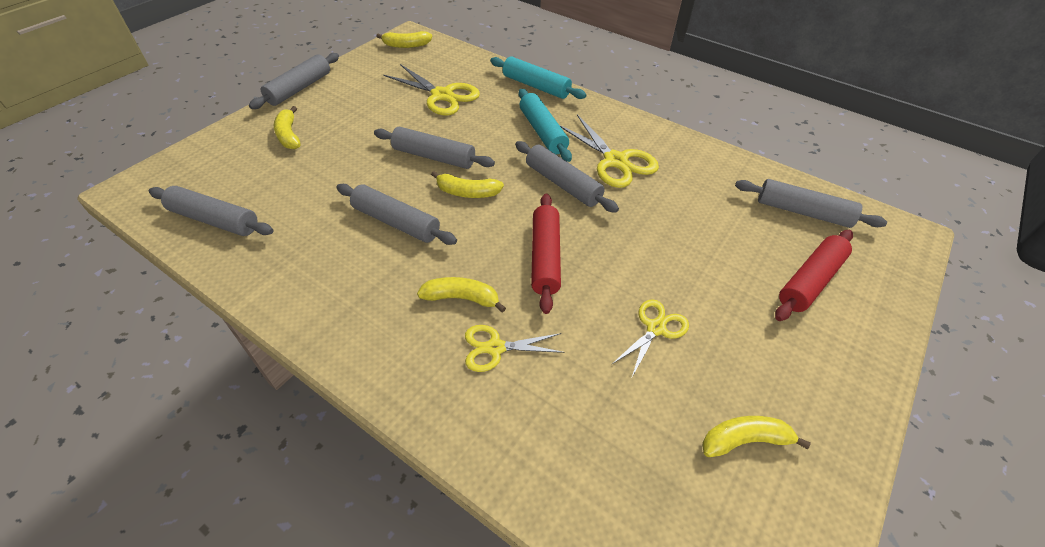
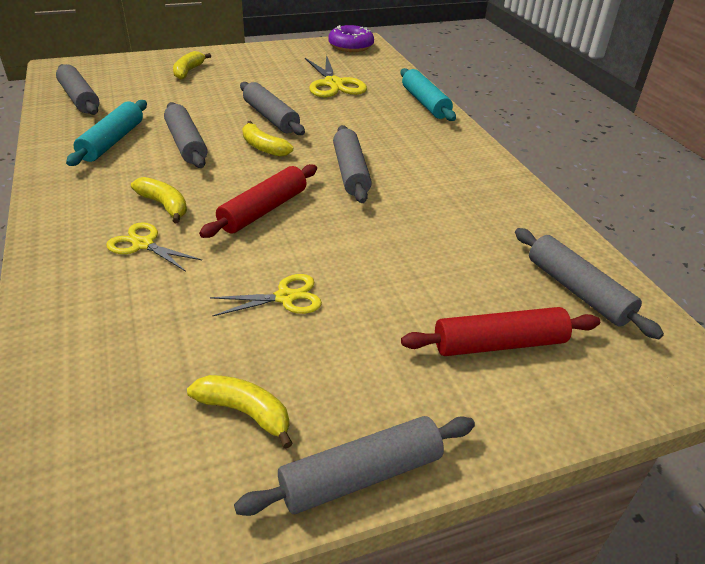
camera: 35 degrees right, 10 degrees down
(299, 88) = (234, 48): grey rolling pin -> grey rolling pin (361, 475)
(406, 45) = (351, 46): yellow banana -> purple donut
(542, 132) = (385, 133): turquoise rolling pin -> turquoise rolling pin (112, 141)
(615, 161) = (424, 175): yellow scissors -> none

